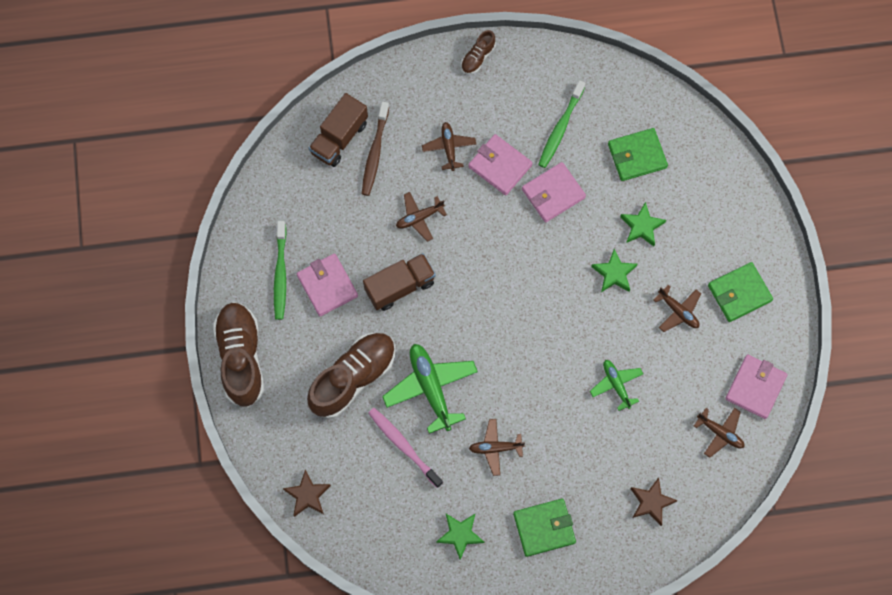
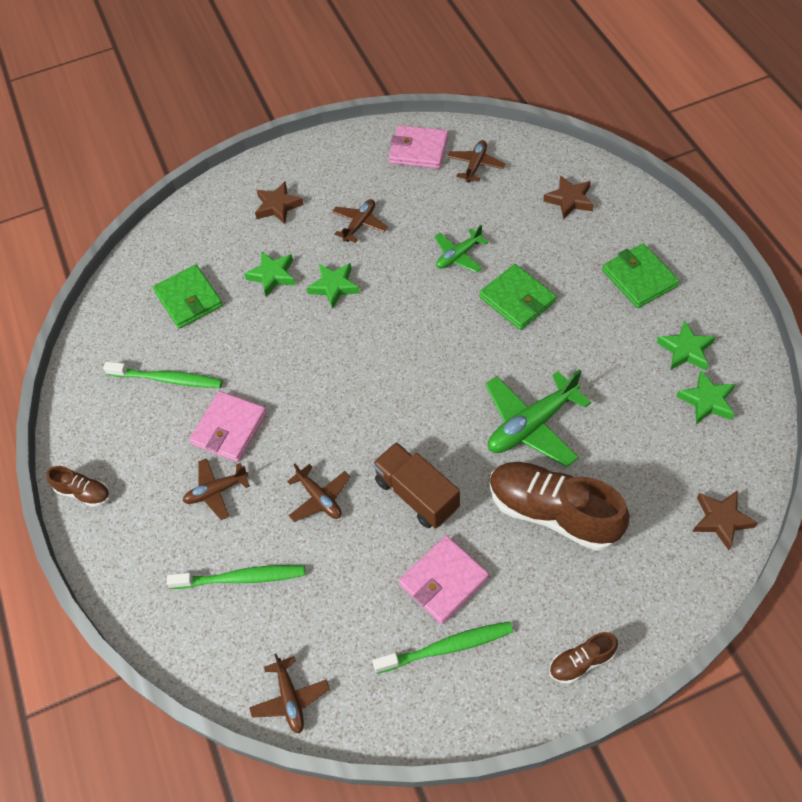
camera: 100 degrees left, 15 degrees down
(241, 357) = (581, 662): brown shoe -> brown shoe, size x0.47
(339, 138) = (229, 631): brown truck -> none
(375, 152) = (241, 578): brown toothbrush -> green toothbrush
(404, 446) = (613, 433): pink toothbrush -> none
(408, 530) = (707, 401): none -> green star
(495, 448) = (574, 343): brown plane -> brown plane (290, 698)
(553, 193) = (253, 366): pink wallet -> none
(721, 247) = (278, 206): none -> brown star
(739, 293) = (324, 182): green wallet -> green wallet (517, 299)

